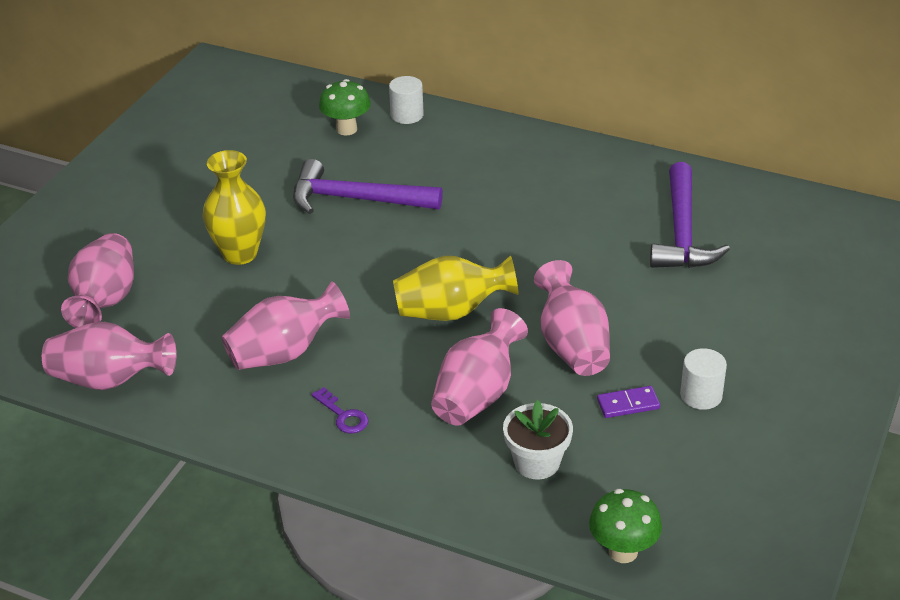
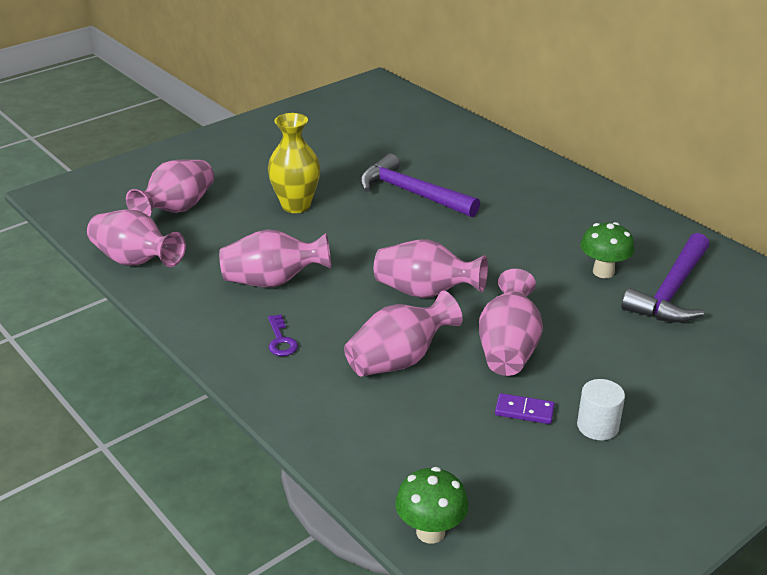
camera: 25 degrees right, 5 degrees down
(346, 129) = (441, 145): green mushroom -> green mushroom (603, 272)
(407, 115) = (496, 147): white cylinder -> none
(451, 312) = (425, 292): yellow vase -> pink vase
(537, 462) = (409, 430): white flower pot -> none

